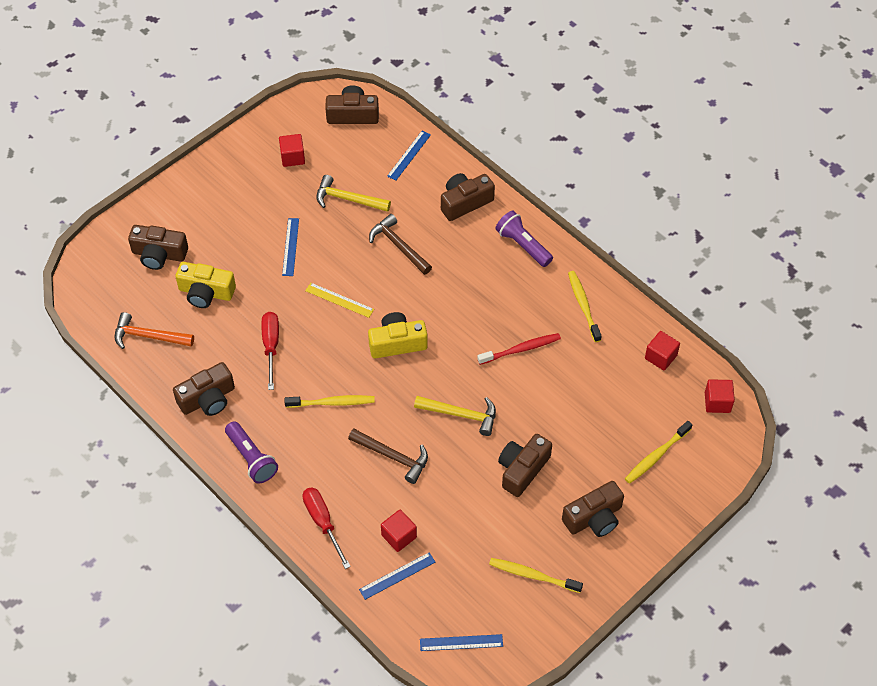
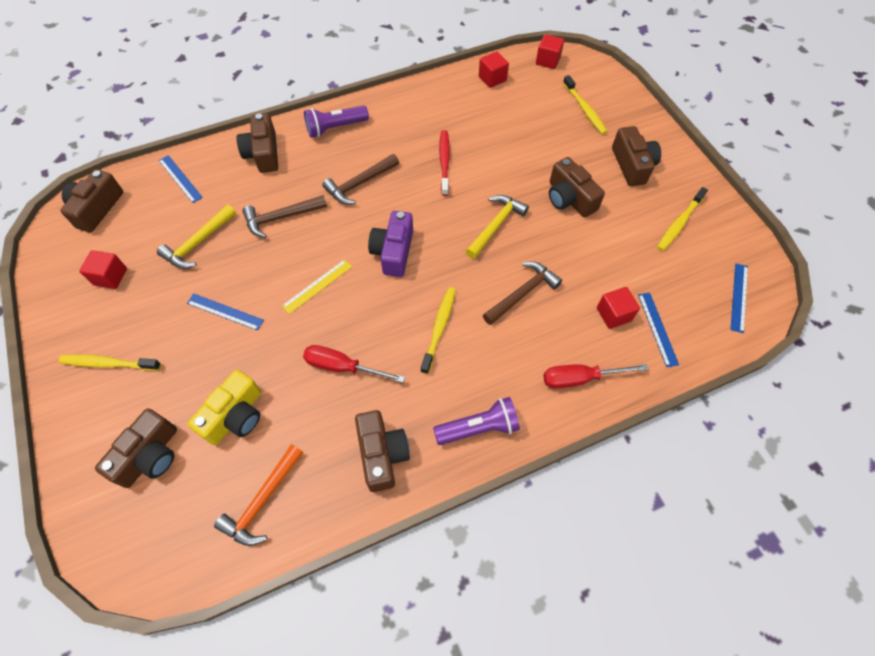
camera: 70 degrees left, 5 degrees up
(397, 343) = (393, 252): yellow camera -> purple camera
(463, 290) = (360, 184): none -> brown hammer
(583, 305) = (419, 108): yellow toothbrush -> yellow toothbrush (109, 363)

